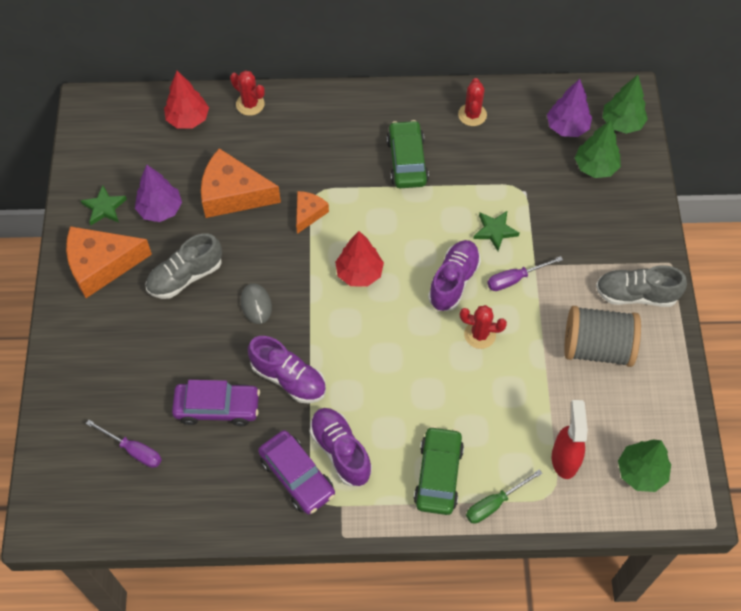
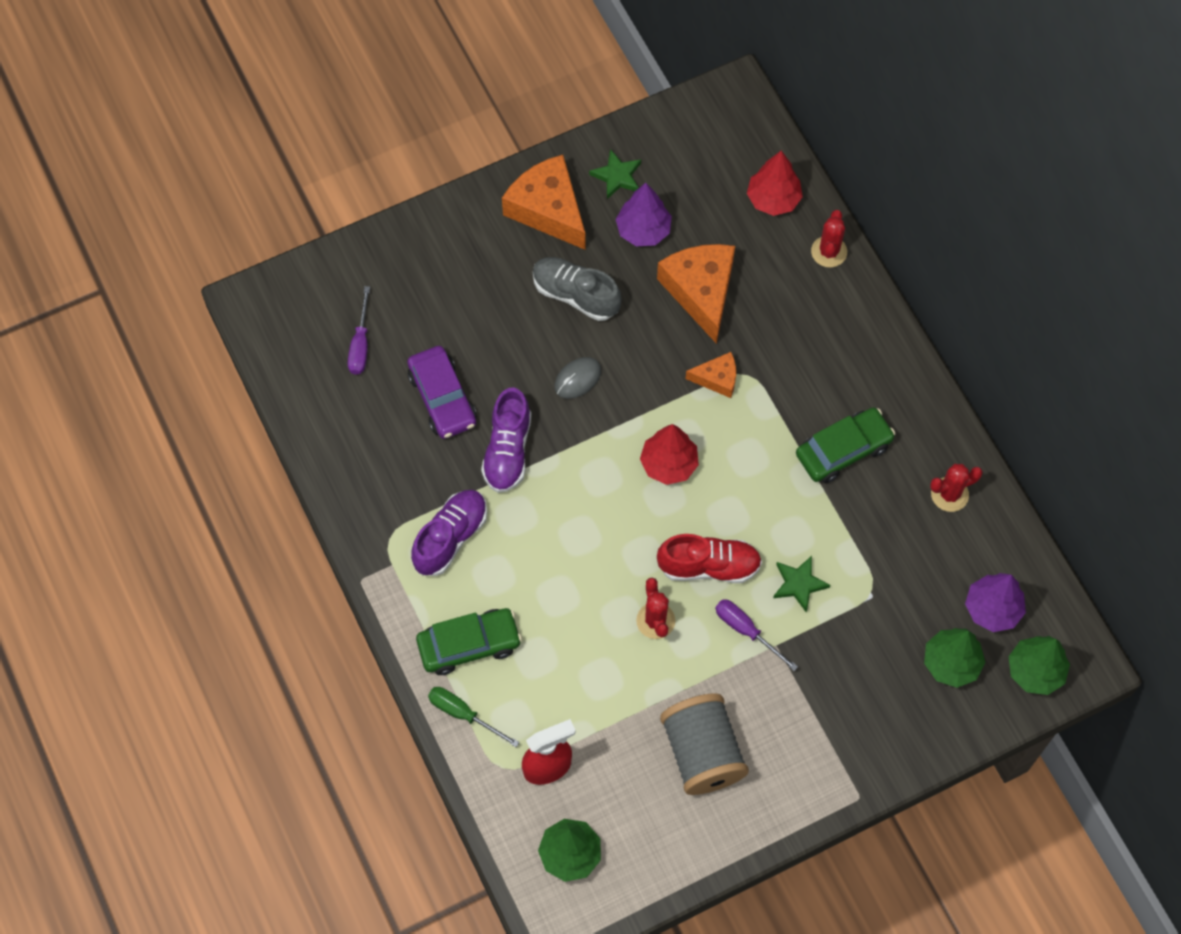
camera: 65 degrees right, 5 degrees up
(297, 476) = (404, 508): purple car -> none
(453, 281) = (709, 566): purple shoe -> red shoe
(636, 295) = (794, 772): grey shoe -> none

